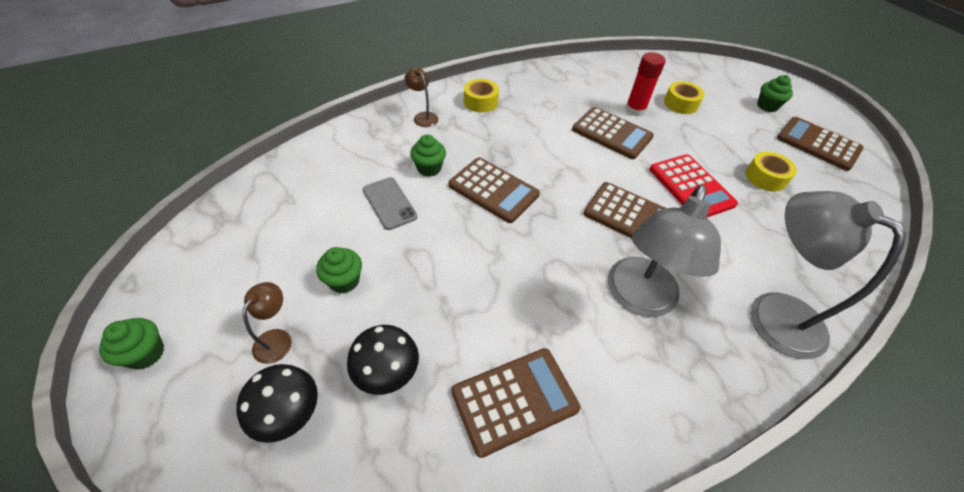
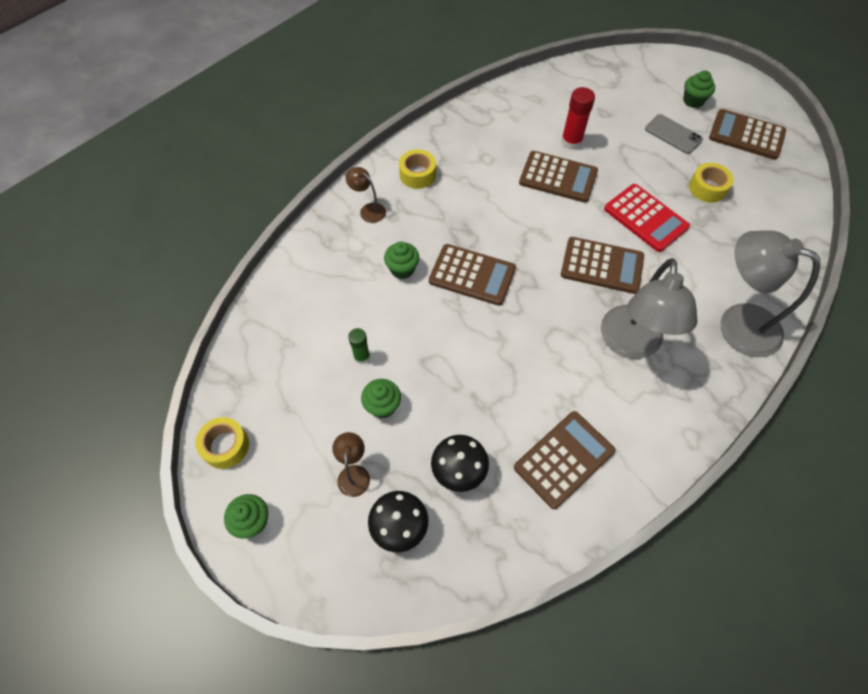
camera: 15 degrees left, 10 degrees up
(350, 230) = (362, 357): none -> green glue stick
(389, 203) = (383, 318): grey phone -> grey phone (673, 134)
(680, 104) = (612, 121): yellow tape -> yellow tape (225, 446)

